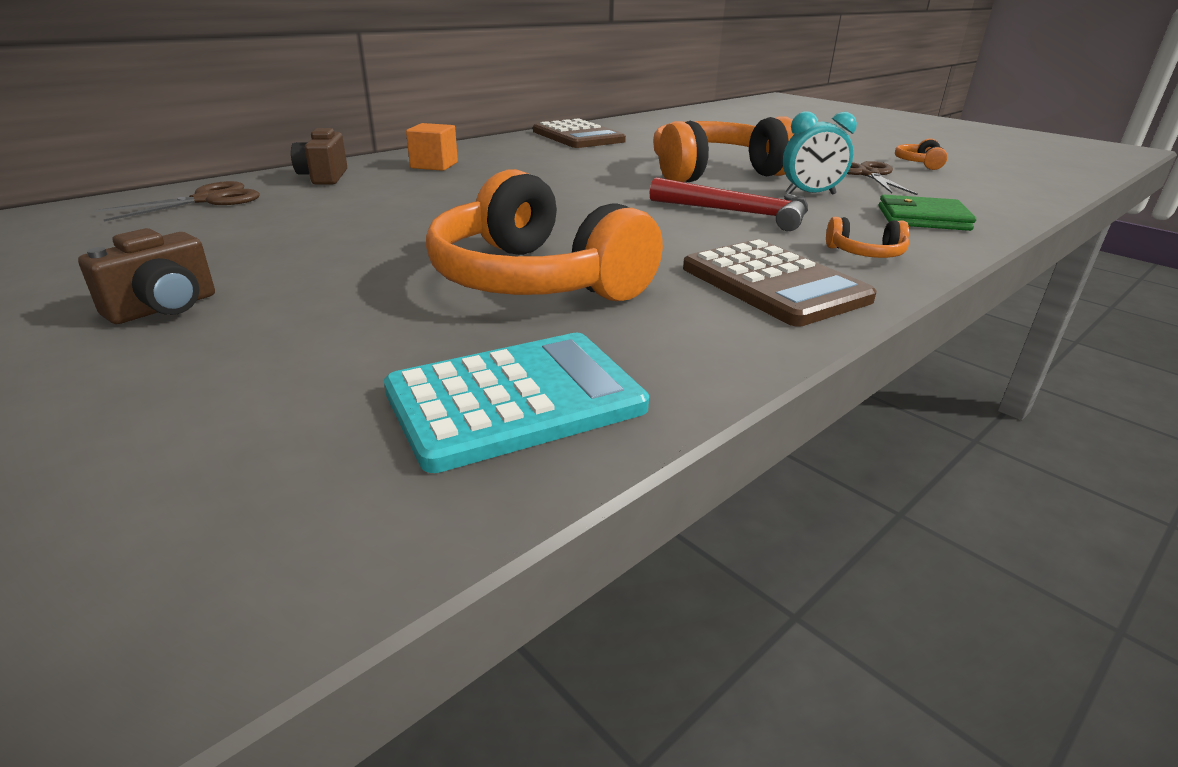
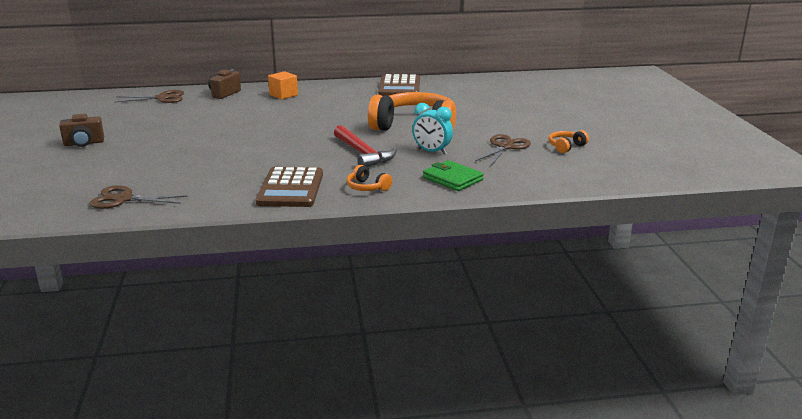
camera: 35 degrees right, 5 degrees down
(515, 400) = (123, 199): turquoise calculator -> brown scissors
(535, 280) = (208, 163): orange headphones -> none

